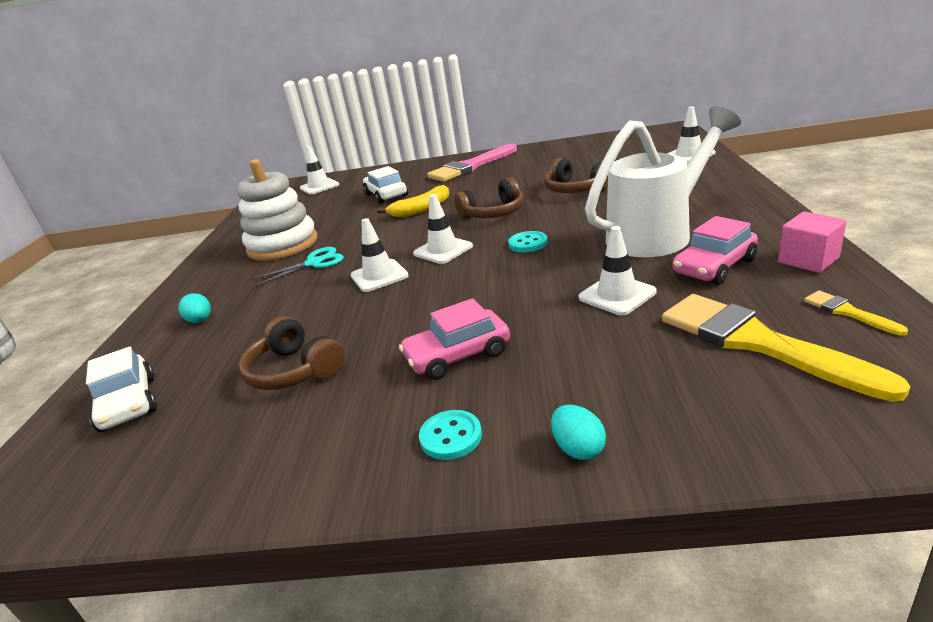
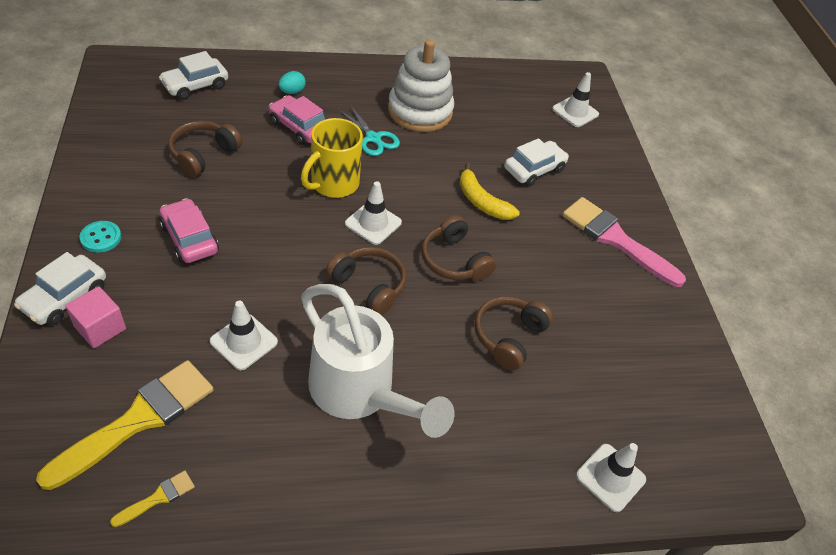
camera: 70 degrees right, 20 degrees up
(379, 276) = (333, 183): white traffic cone -> yellow mug
(528, 243) = (368, 286): turquoise button -> brown headphones
(578, 448) = (65, 297): turquoise egg -> white car
(714, 267) = (271, 423): pink car -> pink car (299, 127)
(808, 260) = (259, 504): pink cube -> pink cube (100, 328)

